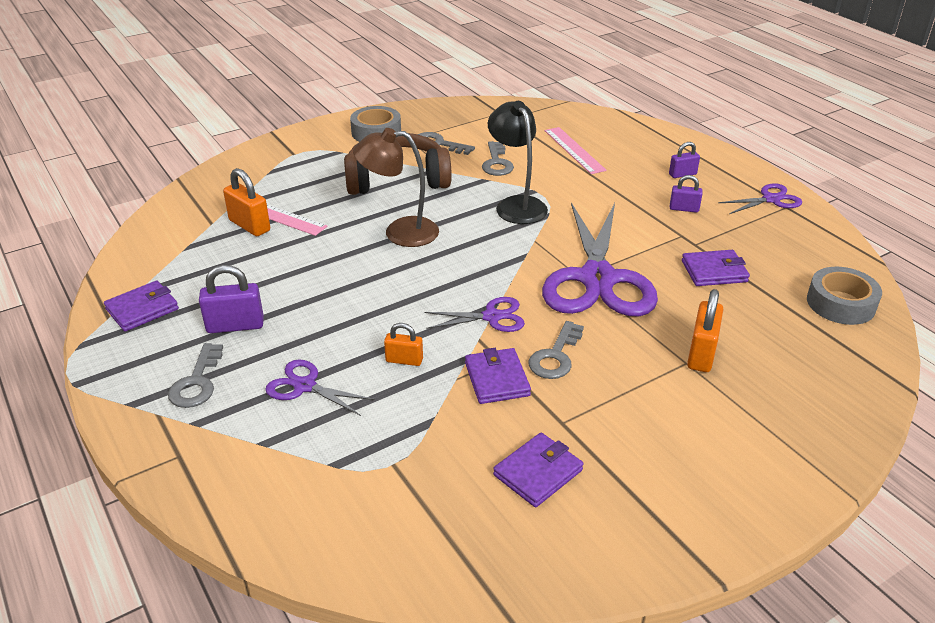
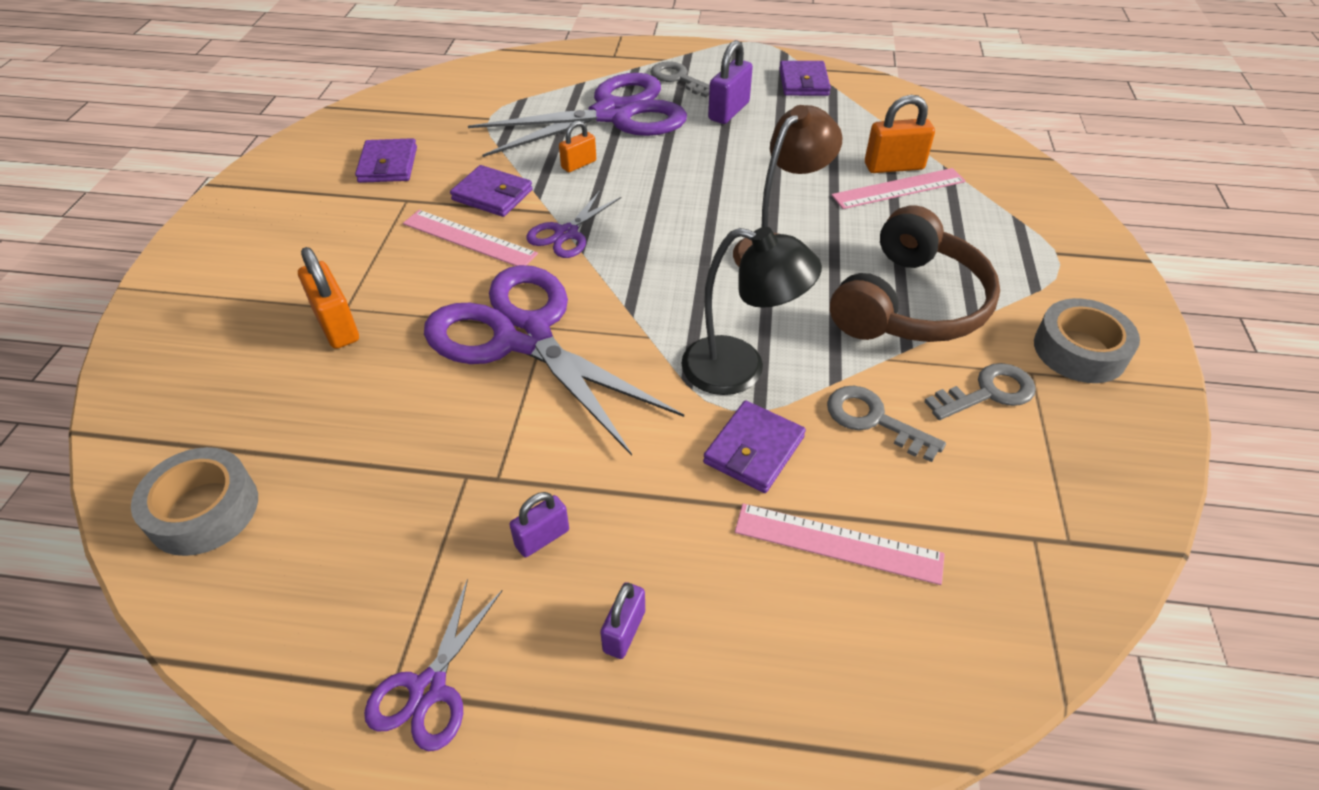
camera: 130 degrees right, 10 degrees up
(305, 386) = (613, 114): purple scissors -> purple scissors, size x2.17
(555, 356) = (469, 238): grey key -> pink ruler
(714, 271) = (404, 444): purple wallet -> purple wallet (754, 450)

